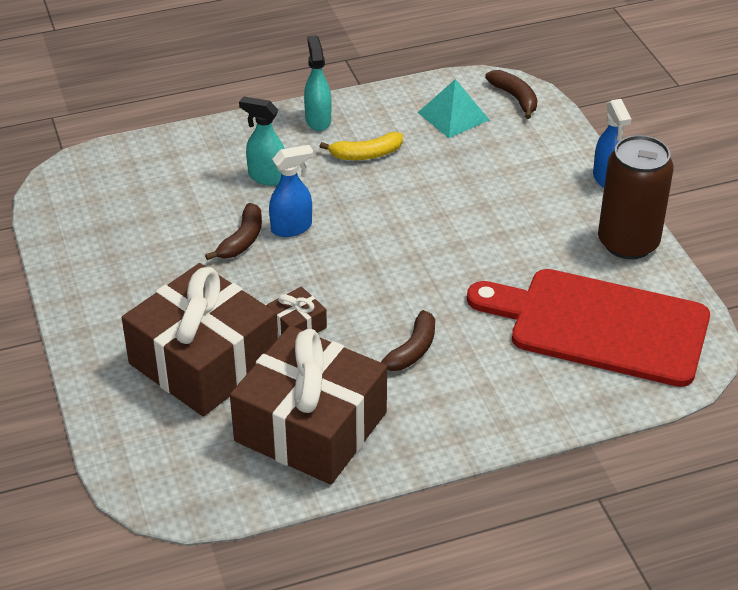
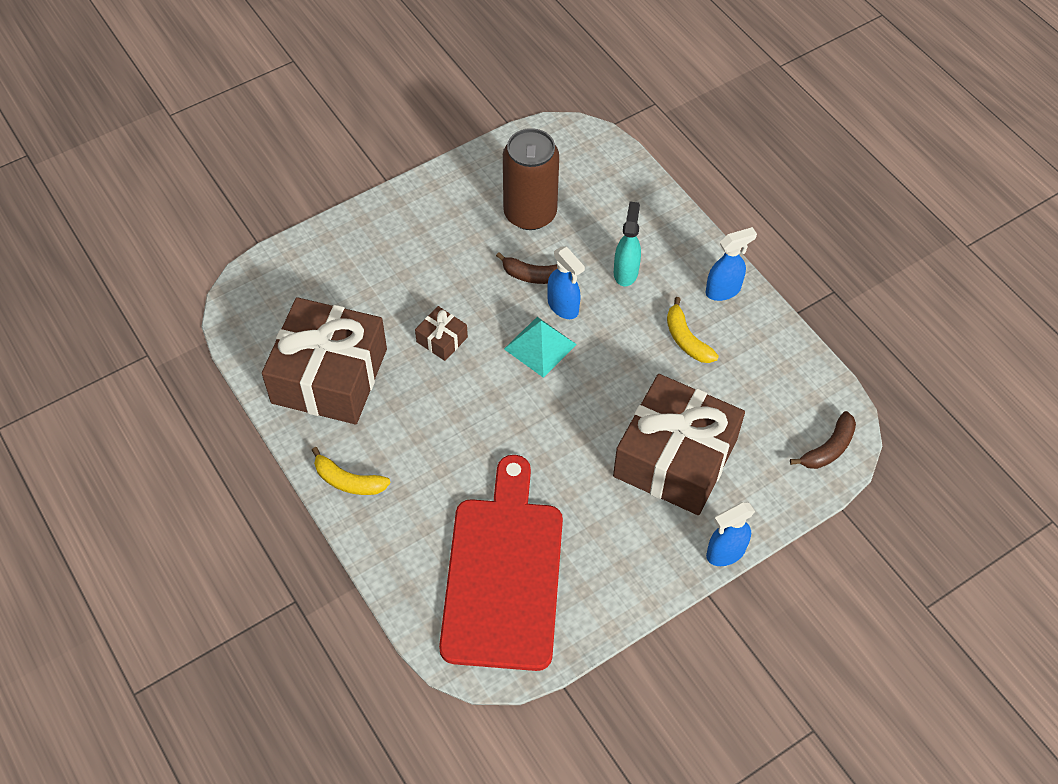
camera: 75 degrees right, 15 degrees up
(204, 361) = (385, 287): brown gift -> brown gift (675, 458)
(318, 120) = (723, 290): turquoise spray bottle -> blue spray bottle
(411, 351) = (432, 428): brown banana -> none
(453, 116) = (775, 399): turquoise pyramid -> turquoise pyramid (540, 346)
(458, 429) = (348, 481): none -> yellow banana
(628, 243) = (630, 584): brown can -> brown can (530, 213)

